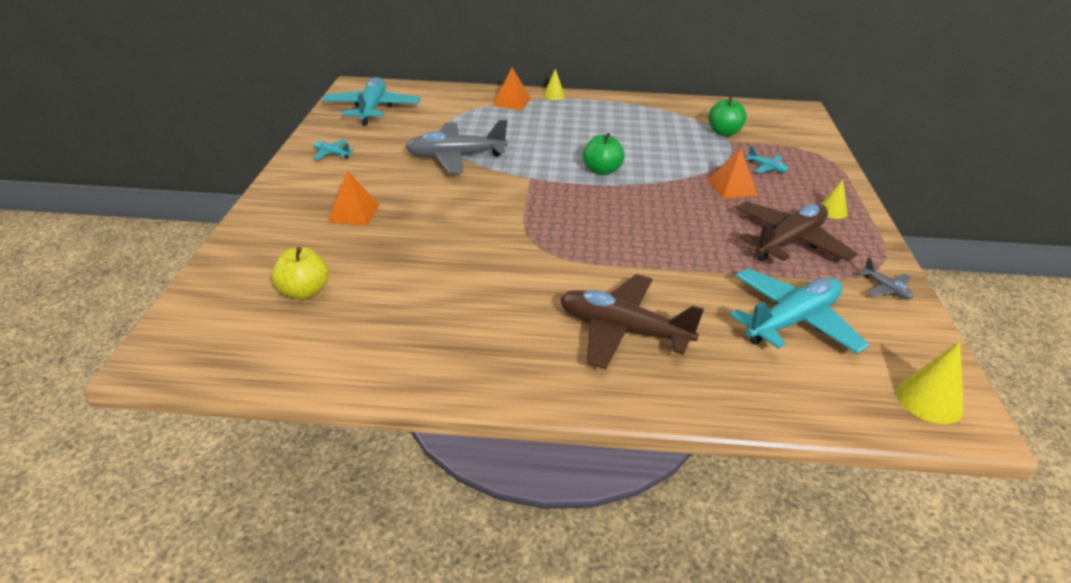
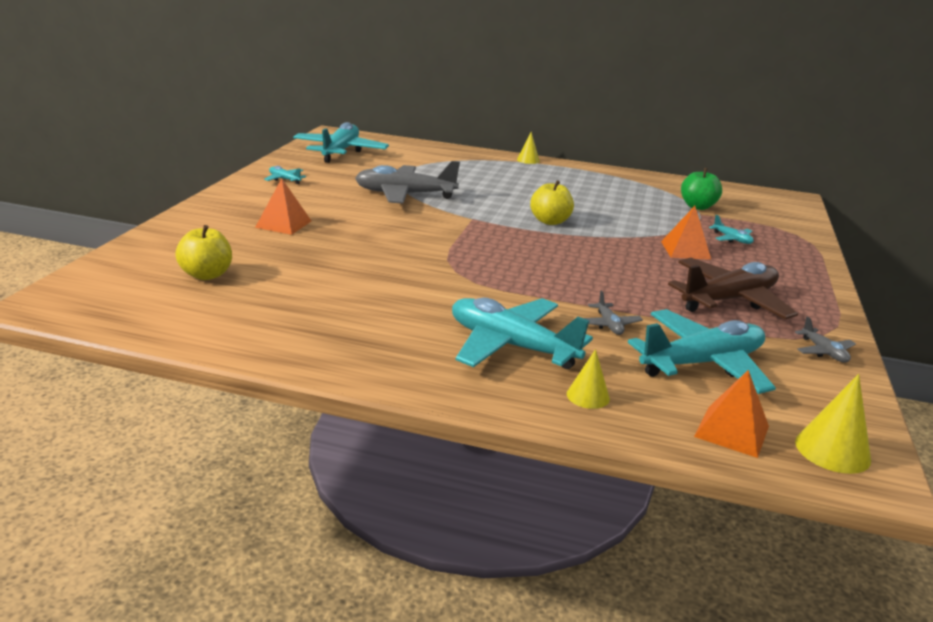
camera: 10 degrees right, 10 degrees down
(512, 102) = (482, 160): orange pyramid -> orange pyramid (732, 431)
(602, 171) = (550, 221): green apple -> yellow apple
(622, 331) = (511, 346): brown plane -> turquoise plane
(698, 290) = (609, 325): none -> grey plane
(832, 211) = (791, 281): yellow cone -> yellow cone (588, 396)

